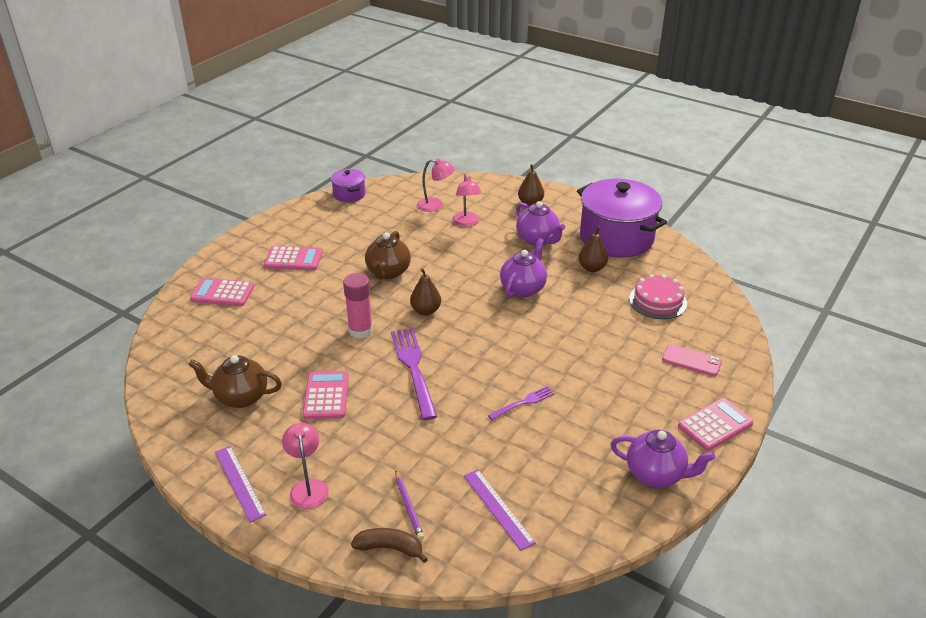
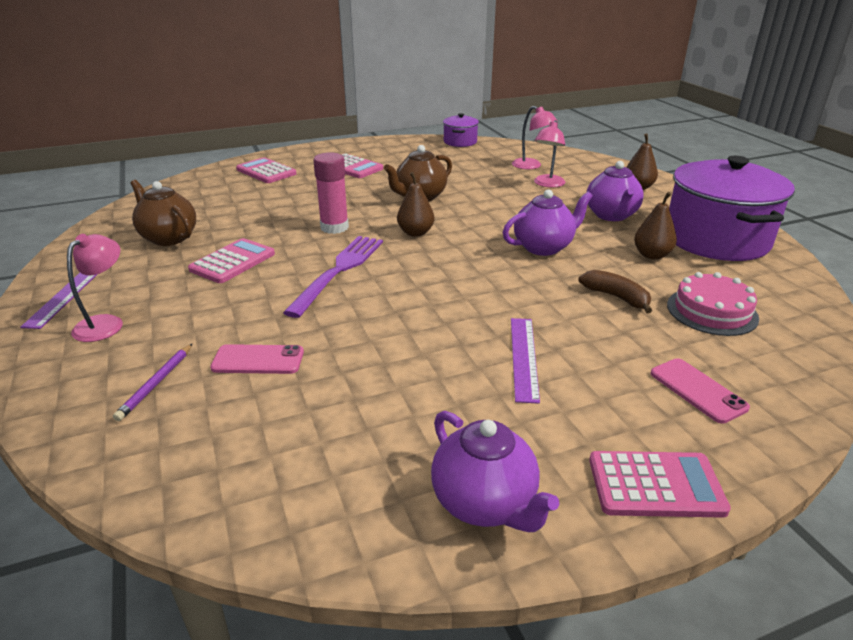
camera: 35 degrees right, 5 degrees down
(390, 548) = (80, 413): brown banana -> brown banana (616, 297)
(449, 459) = (258, 360): none -> pink phone
(498, 508) = (236, 434): purple ruler -> purple ruler (523, 357)
(523, 402) = (411, 343): purple fork -> none

